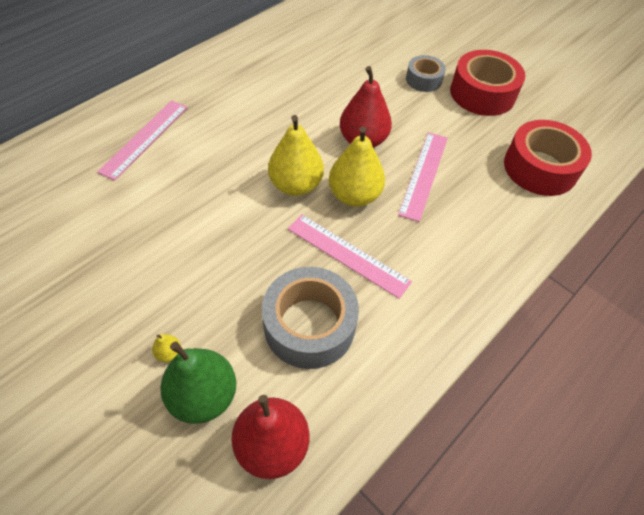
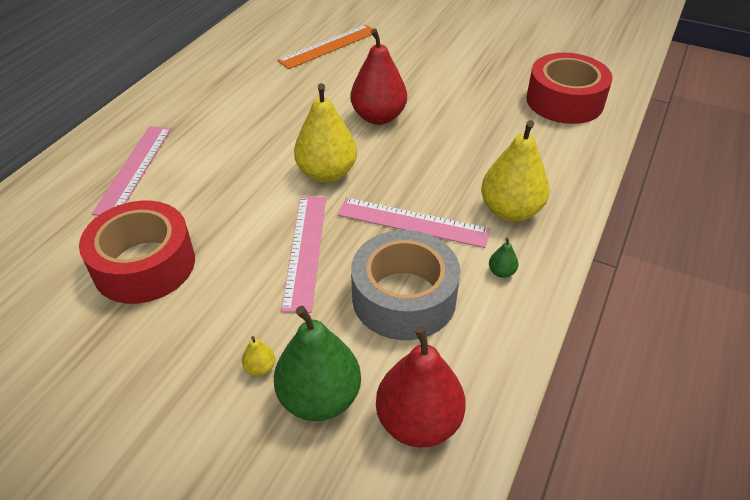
camera: 15 degrees left, 10 degrees down
(350, 56) = (328, 46): none -> orange ruler
(354, 195) = (393, 167): yellow pear -> yellow pear (510, 211)
(403, 327) = (501, 272): none -> green pear
(423, 79) = (414, 51): grey tape -> none
(423, 174) = (455, 133): pink ruler -> pink ruler (305, 250)
(482, 93) = (478, 51): red tape -> red tape (144, 265)

